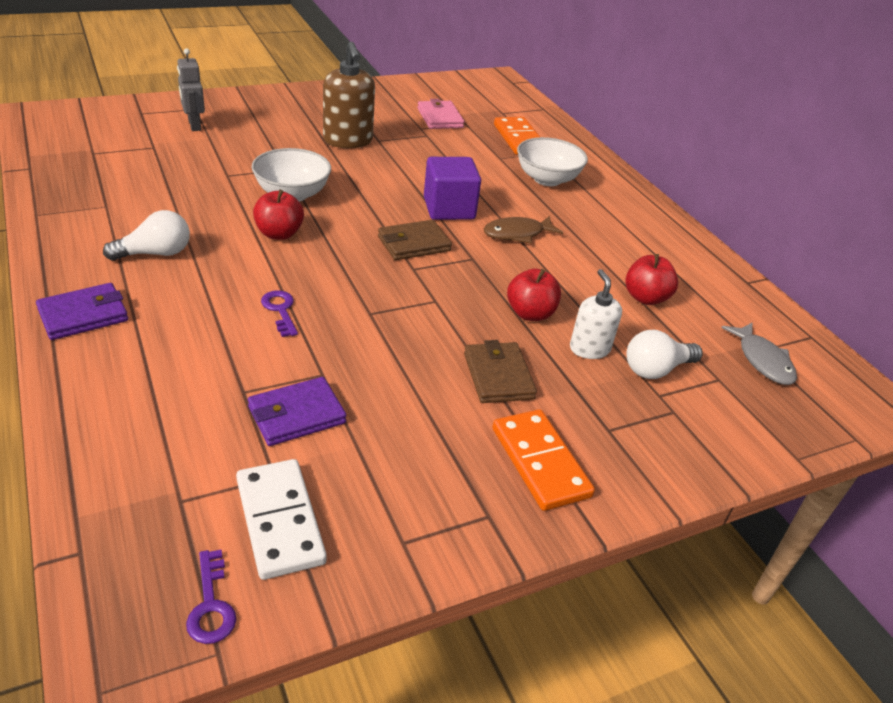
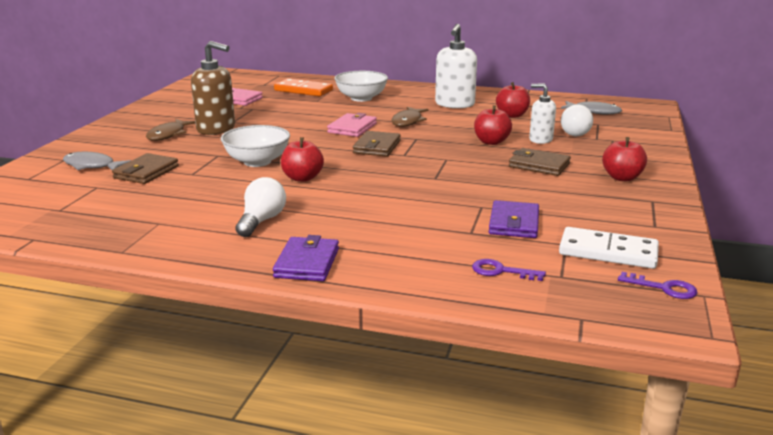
camera: 45 degrees left, 15 degrees down
(194, 125) = (92, 166): grey robot -> grey fish
(207, 154) = (146, 172): none -> brown wallet
(280, 310) = (396, 200): purple key -> purple key (501, 271)
(304, 126) = (168, 135): none -> brown fish
(449, 208) = (352, 128): purple cube -> pink wallet
(540, 462) = (622, 178): orange domino -> red apple
(621, 243) = (454, 104): none -> white soap dispenser

